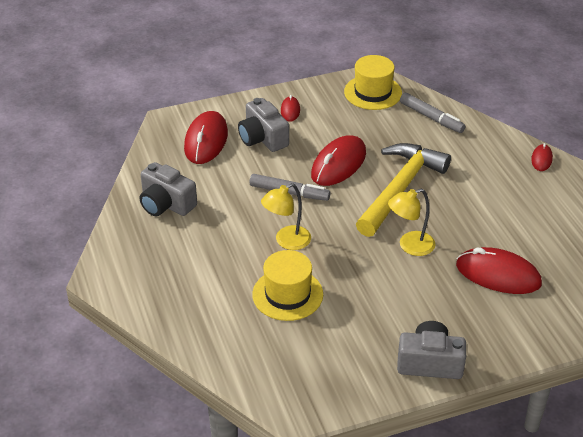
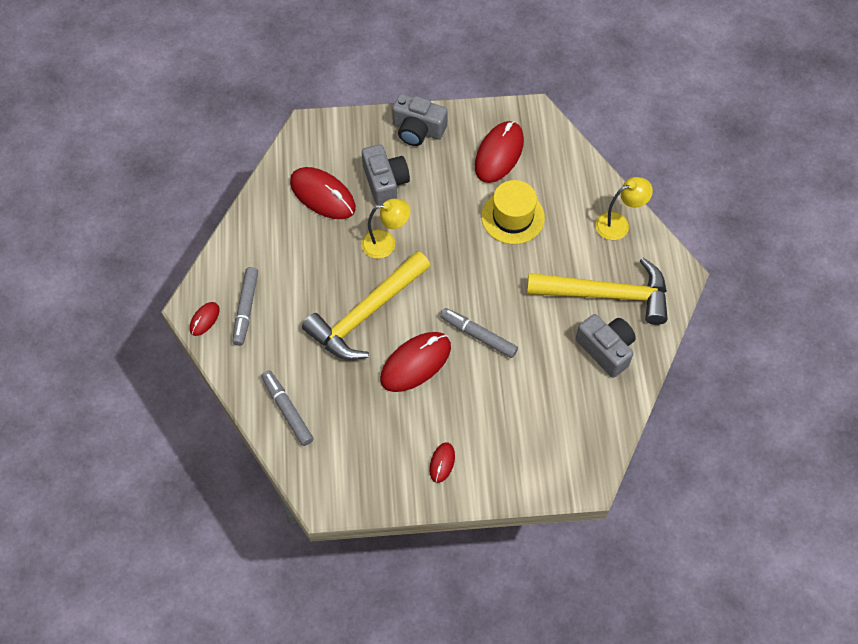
camera: 165 degrees left, 20 degrees up
(172, 246) = (607, 294): none -> yellow hammer
(206, 141) = (549, 434): red mouse -> red mouse (499, 154)
(263, 138) = (485, 423): grey camera -> grey camera (385, 182)
(286, 241) = (498, 275): yellow lamp -> yellow lamp (619, 223)
(373, 92) = (335, 471): yellow hat -> none
(510, 173) = (246, 309): none -> grey marker

